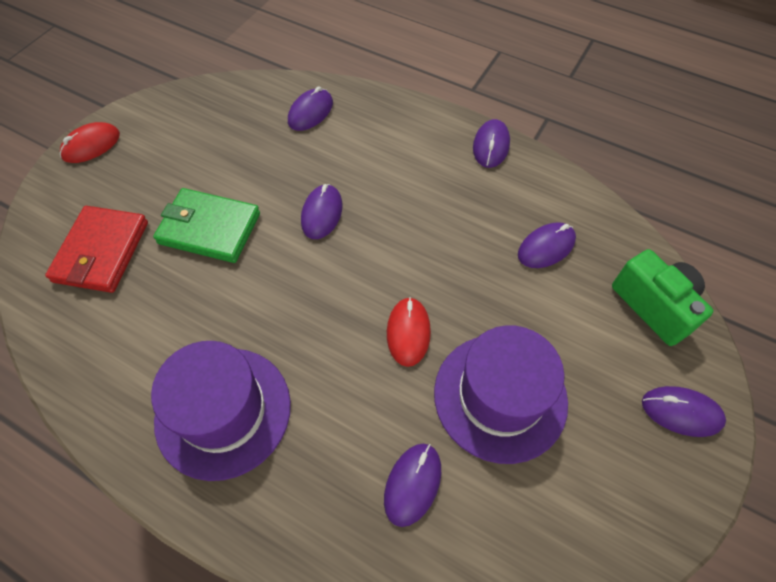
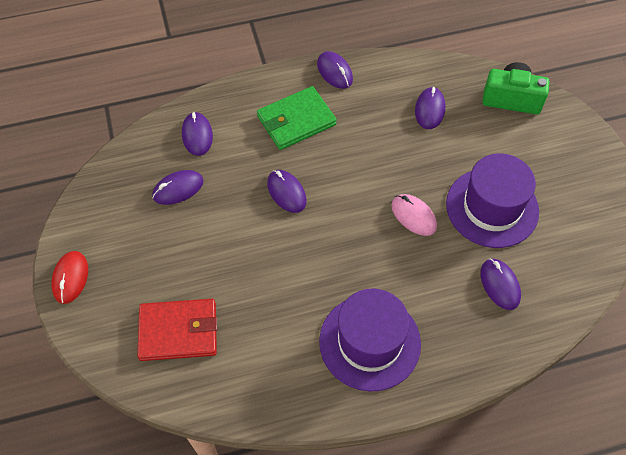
camera: 45 degrees left, 0 degrees up
(101, 252) = (178, 331): red wallet -> red wallet turned 60 degrees counterclockwise
(209, 228) = (229, 258): green wallet -> green wallet (296, 120)
(408, 332) = (413, 216): red mouse -> pink mouse
(681, 412) = (573, 143): purple mouse -> purple mouse (178, 189)

